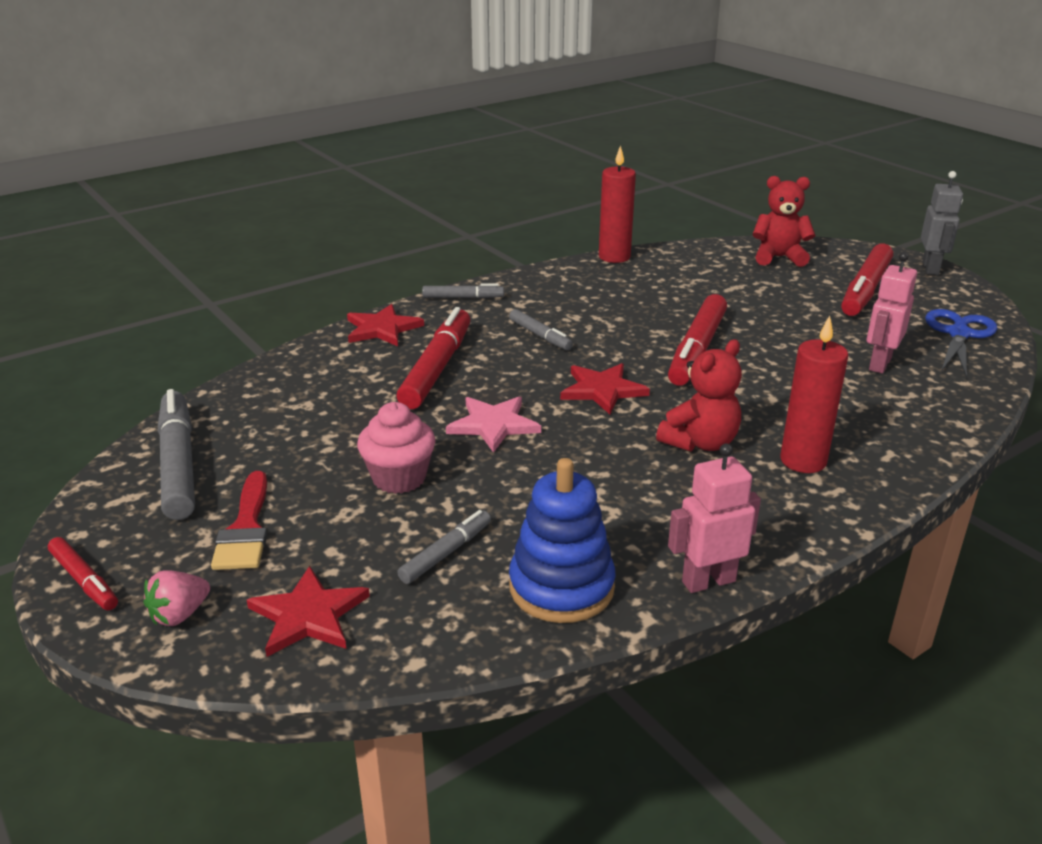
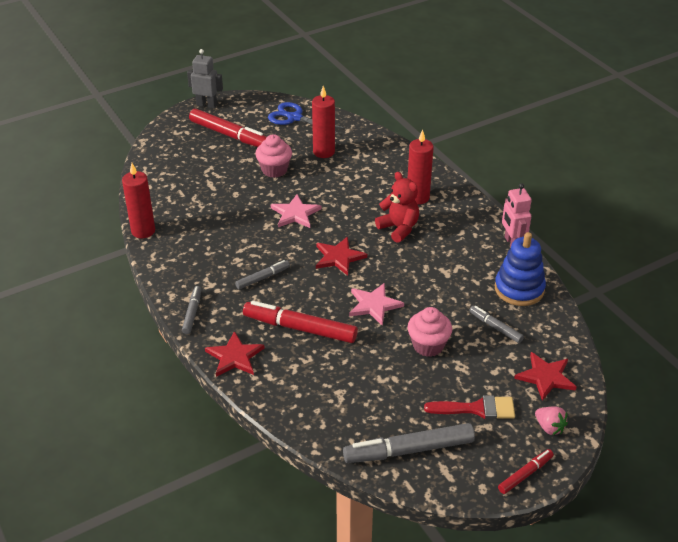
camera: 85 degrees left, 10 degrees up
(697, 350) = (295, 214): red marker -> pink star
(778, 257) = (170, 158): red teddy bear -> none
(800, 327) = (274, 170): none -> pink cupcake
(879, 364) = (324, 152): pink robot -> red candle

